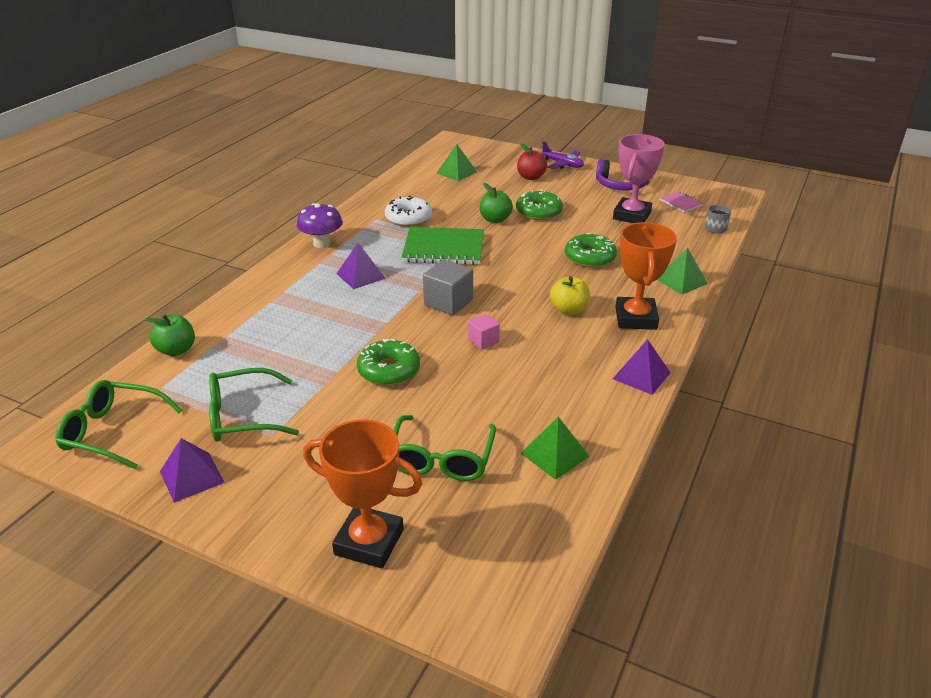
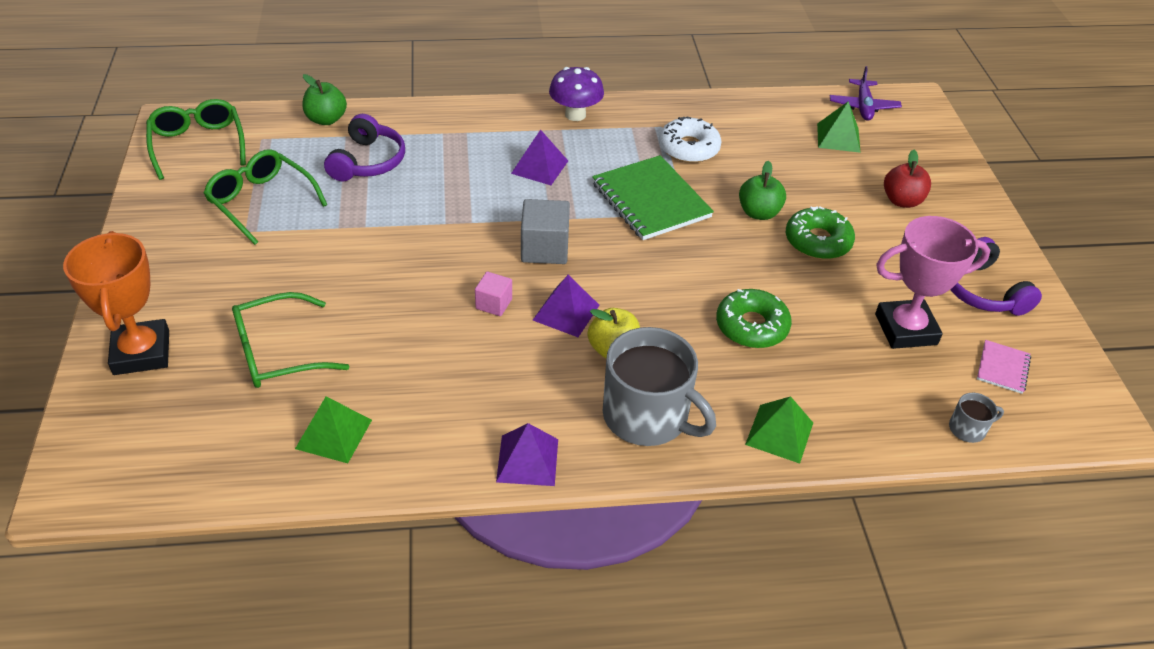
camera: 55 degrees right, 10 degrees up
(191, 477) = (168, 213): purple pyramid -> purple pyramid (566, 312)
(259, 346) = (367, 161): none -> purple headphones
(389, 370) = (391, 258): green donut -> none
(562, 164) = (974, 215): purple plane -> purple plane (863, 106)
(636, 318) = (647, 416): orange trophy -> grey mug

